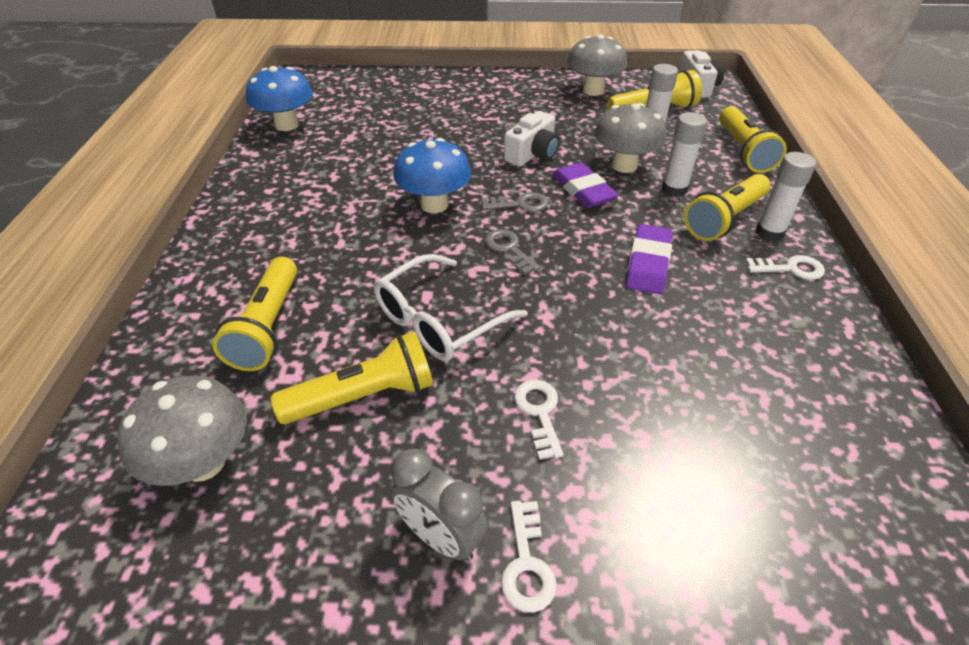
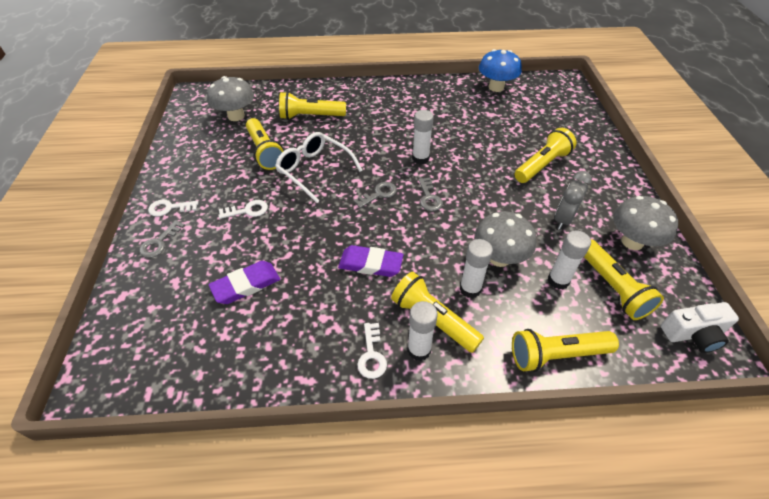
camera: 85 degrees right, 5 degrees up
(434, 205) = (420, 158): blue mushroom -> white glue stick
(441, 536) = (188, 182): grey clock -> grey clock (563, 219)
(469, 117) = (542, 165): none -> yellow flashlight
(532, 154) = (499, 202): white camera -> none
(583, 190) = (455, 231): purple eraser -> purple eraser (246, 285)
(634, 564) = (159, 242): none -> grey key

